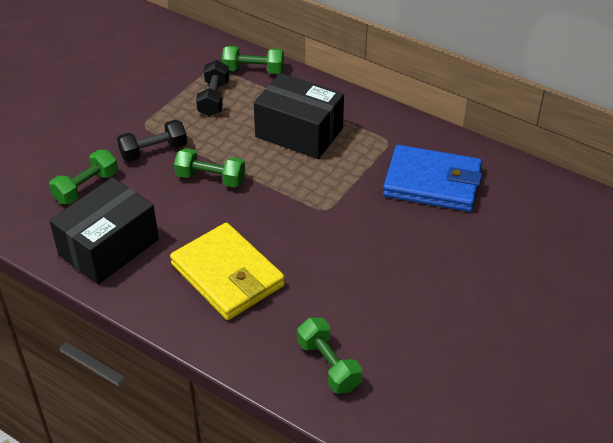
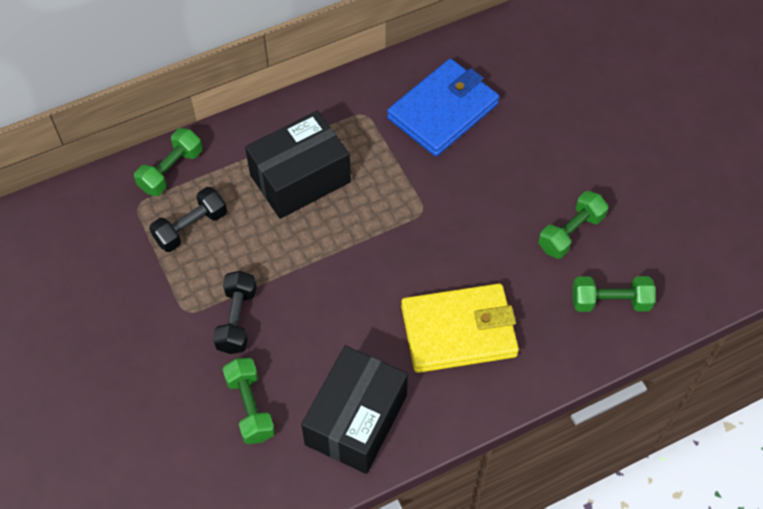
camera: 60 degrees left, 15 degrees up
(109, 247) = (356, 420): black box -> black box turned 45 degrees clockwise
(210, 178) = (315, 286): green dumbbell -> green dumbbell (570, 233)
(213, 98) = (191, 227): black dumbbell -> black dumbbell turned 75 degrees counterclockwise

